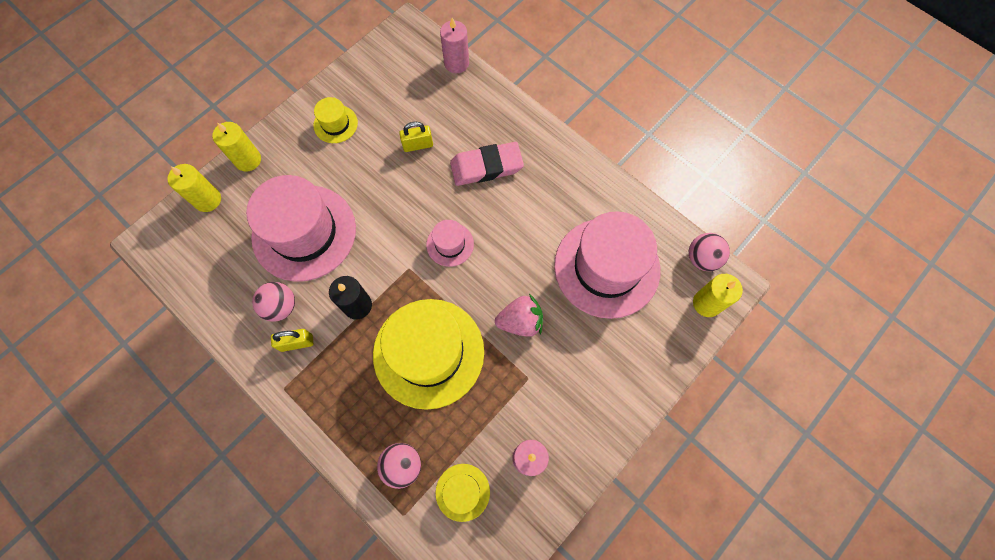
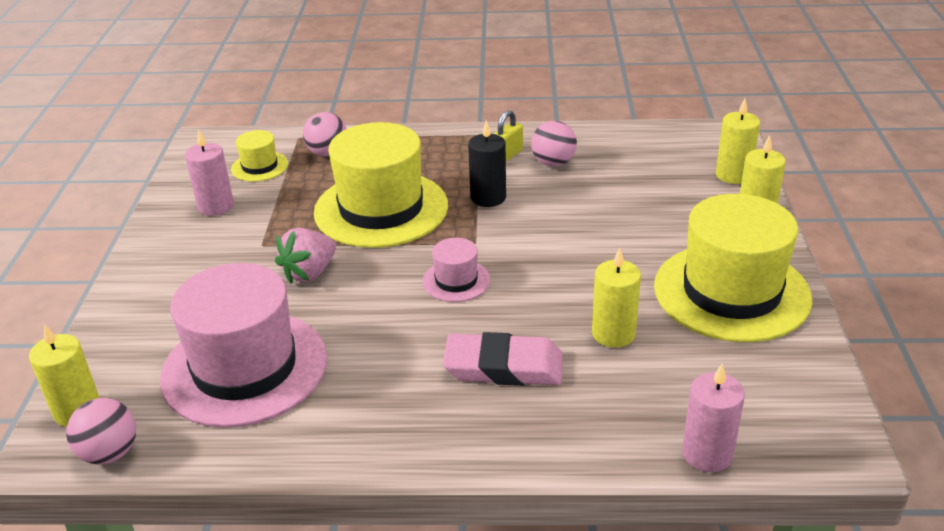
camera: 140 degrees right, 35 degrees down
(304, 232) = (612, 207): pink hat -> none
(335, 124) = (731, 292): yellow hat -> yellow hat, size x2.20
(418, 145) = (613, 334): yellow padlock -> yellow candle
(486, 166) = (503, 367): pink eraser -> pink eraser turned 60 degrees clockwise

